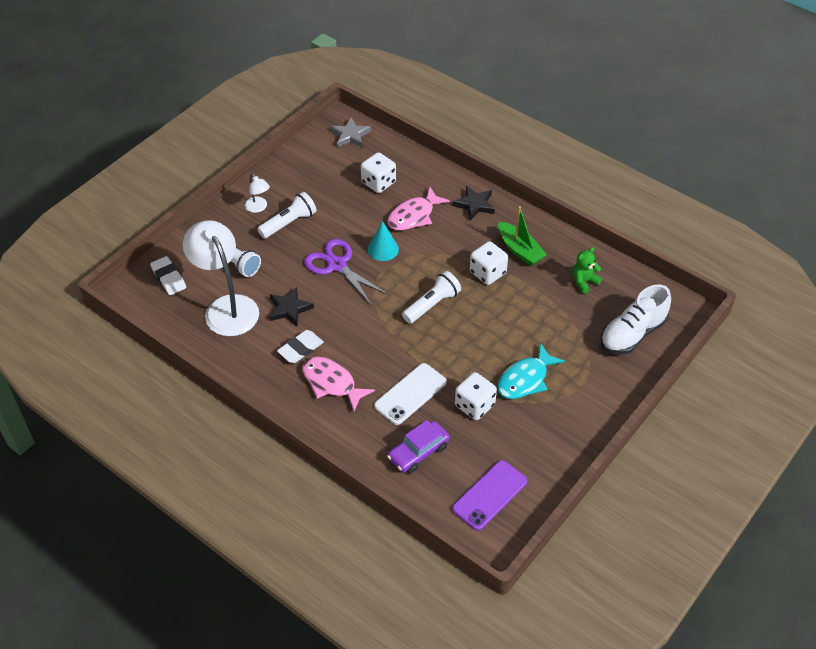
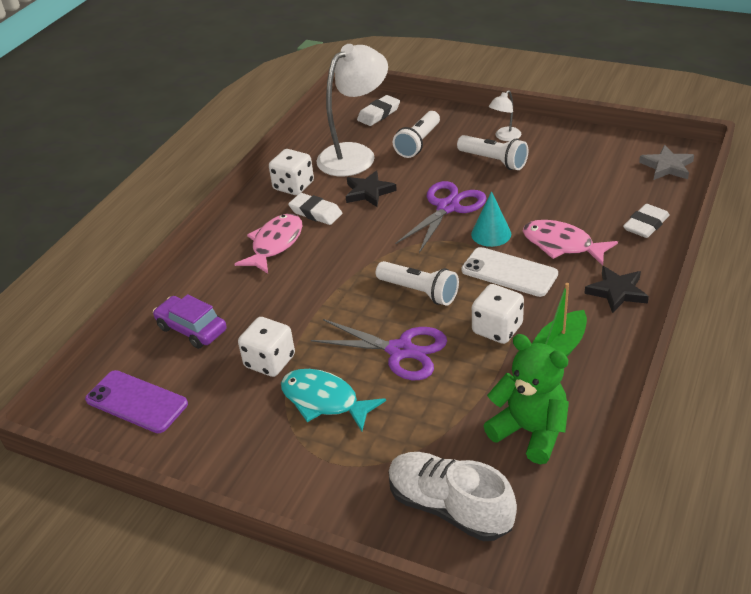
camera: 80 degrees right, 10 degrees down
(378, 183) = (601, 205): white dice -> white dice (293, 186)
(410, 394) = (274, 304): white phone -> white phone (509, 272)
(411, 168) = (645, 225): none -> white eraser
(490, 328) = (400, 351): none -> purple scissors
(584, 282) = (530, 431): green teddy bear -> green teddy bear, size x1.72

